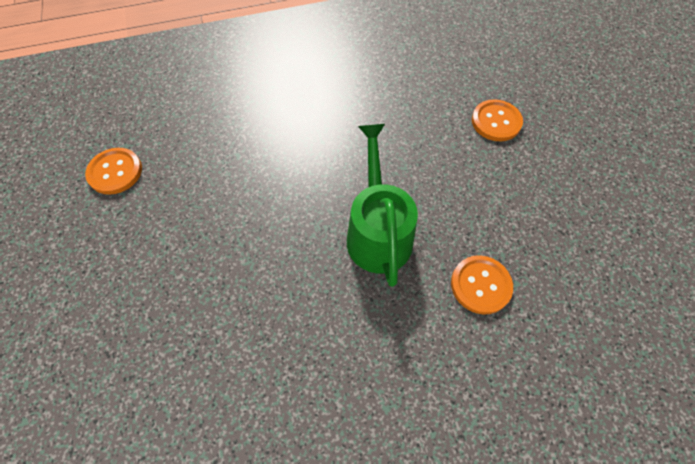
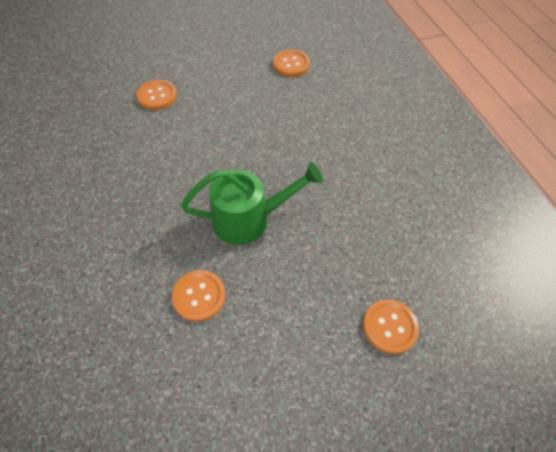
camera: 85 degrees right, 5 degrees down
(130, 362) = (157, 96): none -> orange button

